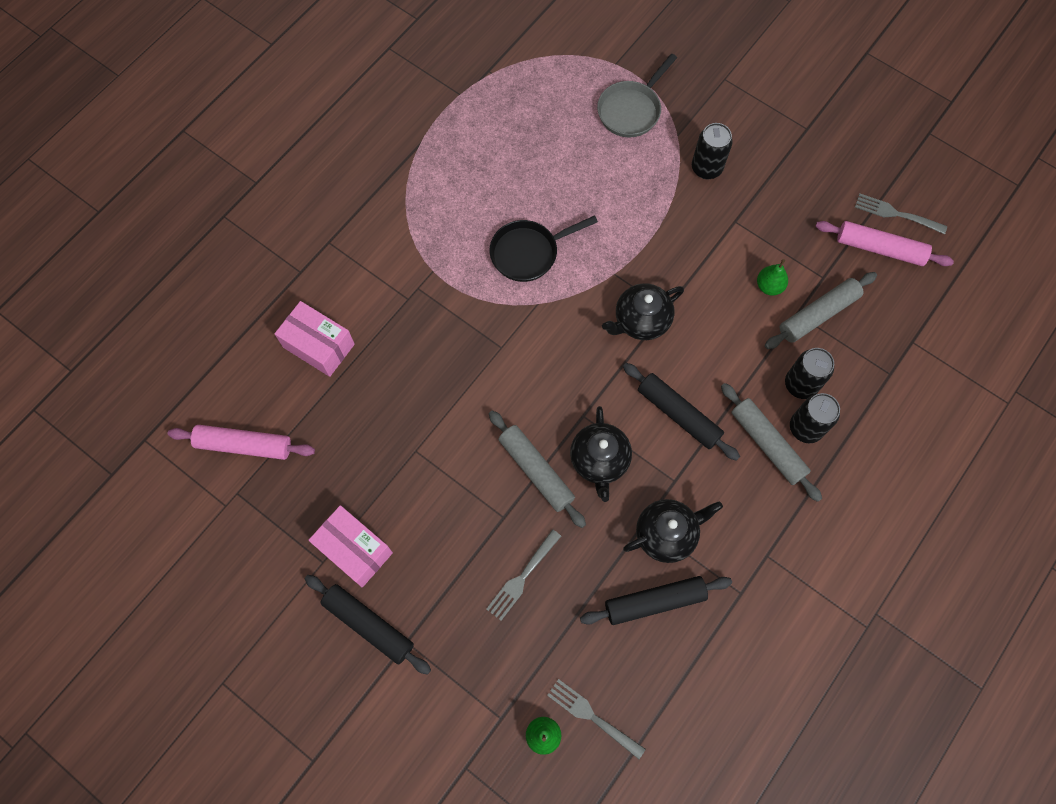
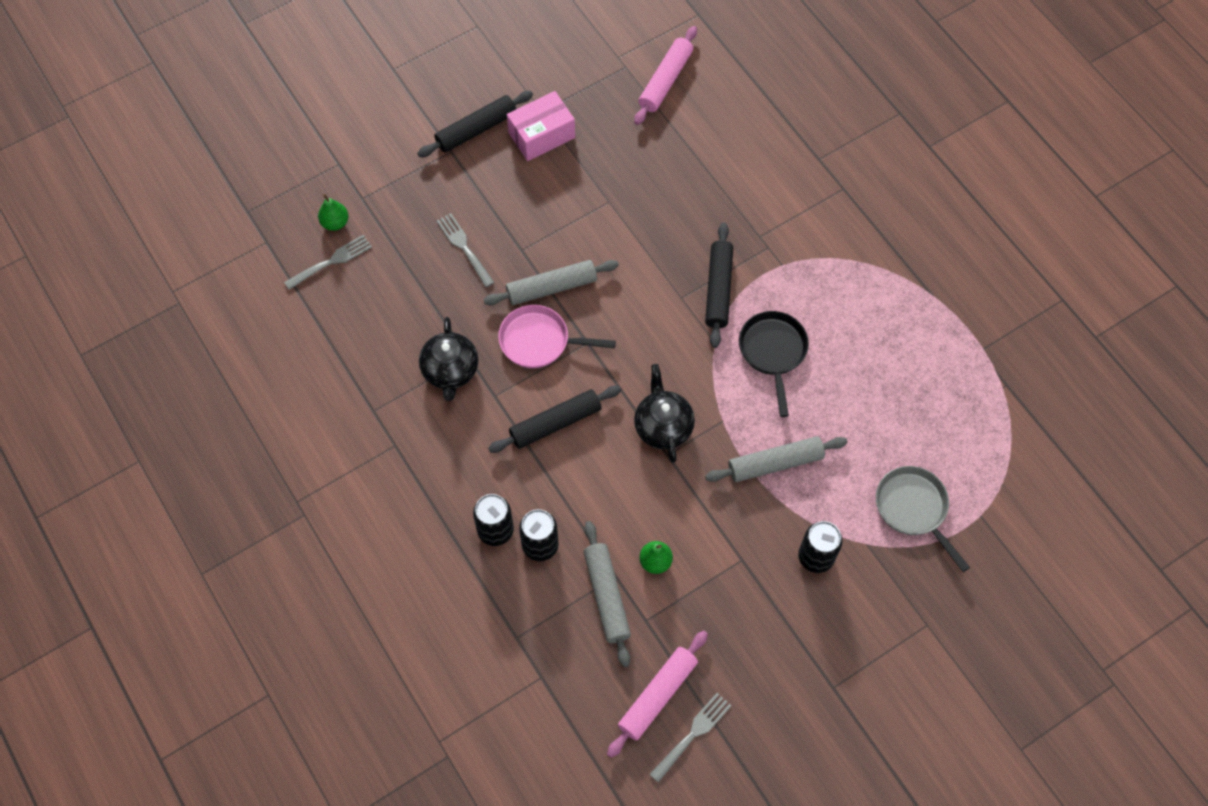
camera: 110 degrees right, 5 degrees down
(318, 346) = (738, 155): pink box -> none
(599, 460) = (539, 341): black teapot -> pink pan
(654, 601) = (398, 340): black rolling pin -> black rolling pin (718, 289)
(767, 444) = (494, 489): grey rolling pin -> grey rolling pin (775, 463)

